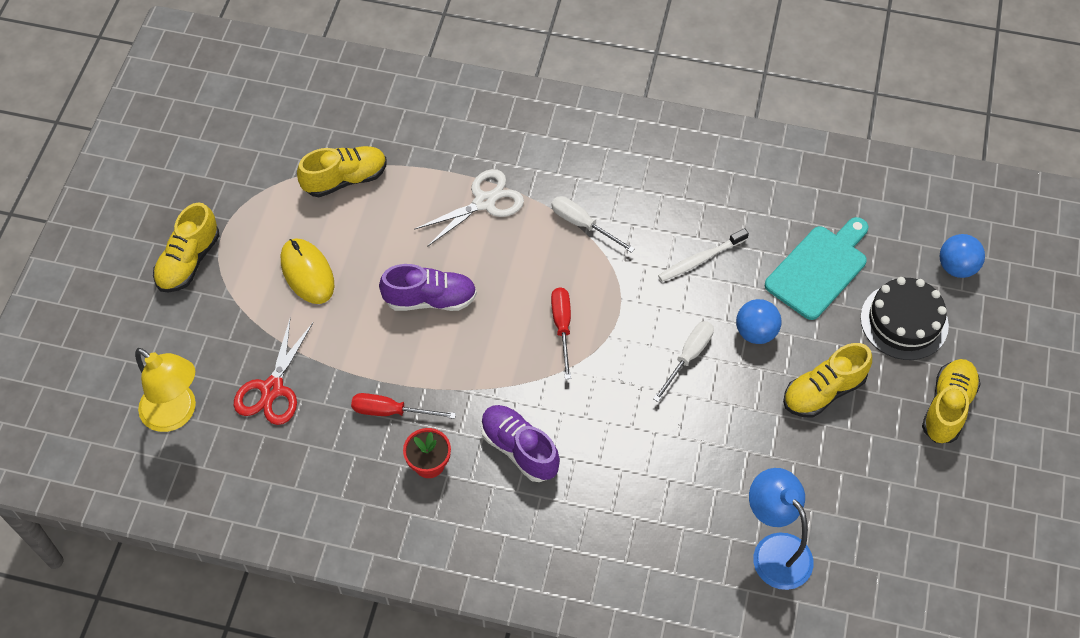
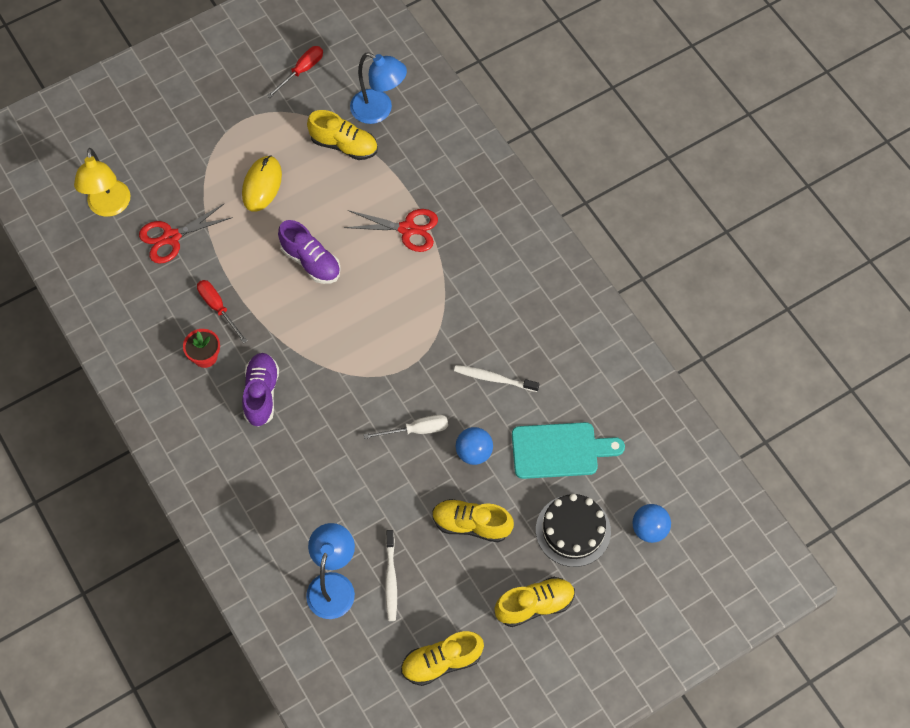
camera: 45 degrees right, 5 degrees up
(189, 261) = (207, 121): yellow shoe -> yellow shoe (441, 662)
(343, 127) = (379, 111): none -> blue lamp
(484, 202) = (407, 229): white scissors -> red scissors
(562, 327) = (365, 345): red screwdriver -> red screwdriver (301, 71)
(583, 224) = (449, 294): white screwdriver -> none
(814, 498) = (391, 579): none -> white toothbrush

